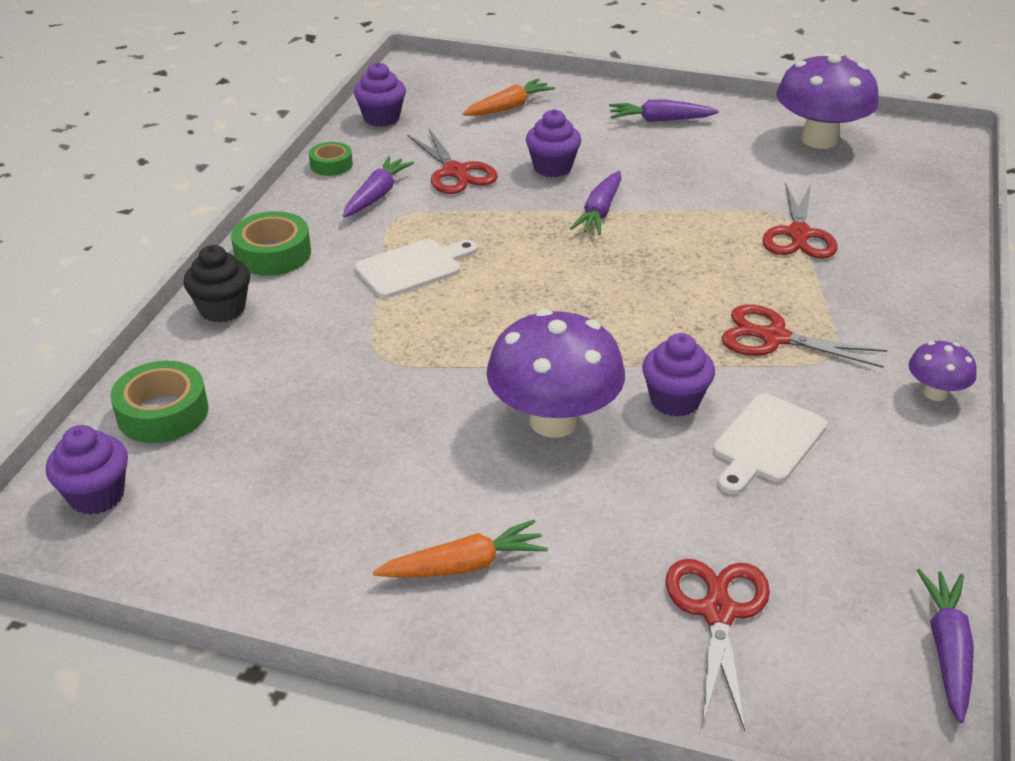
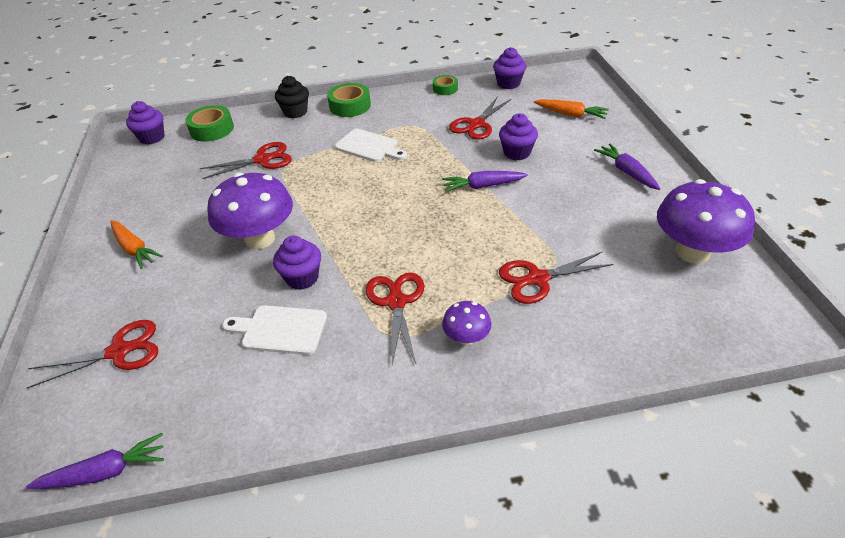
camera: 65 degrees right, 5 degrees up
(336, 375) = (262, 160): none -> red scissors
(377, 195) = (428, 111): purple carrot -> none
(935, 393) = (382, 405): purple mushroom -> purple mushroom (466, 338)

